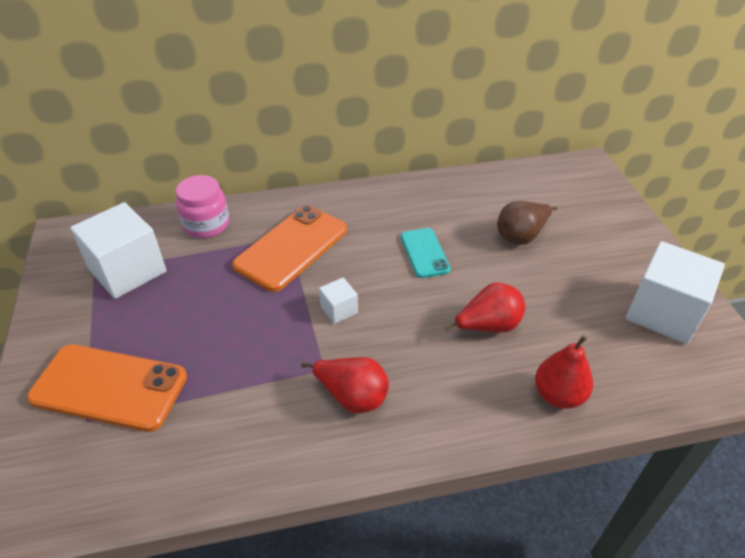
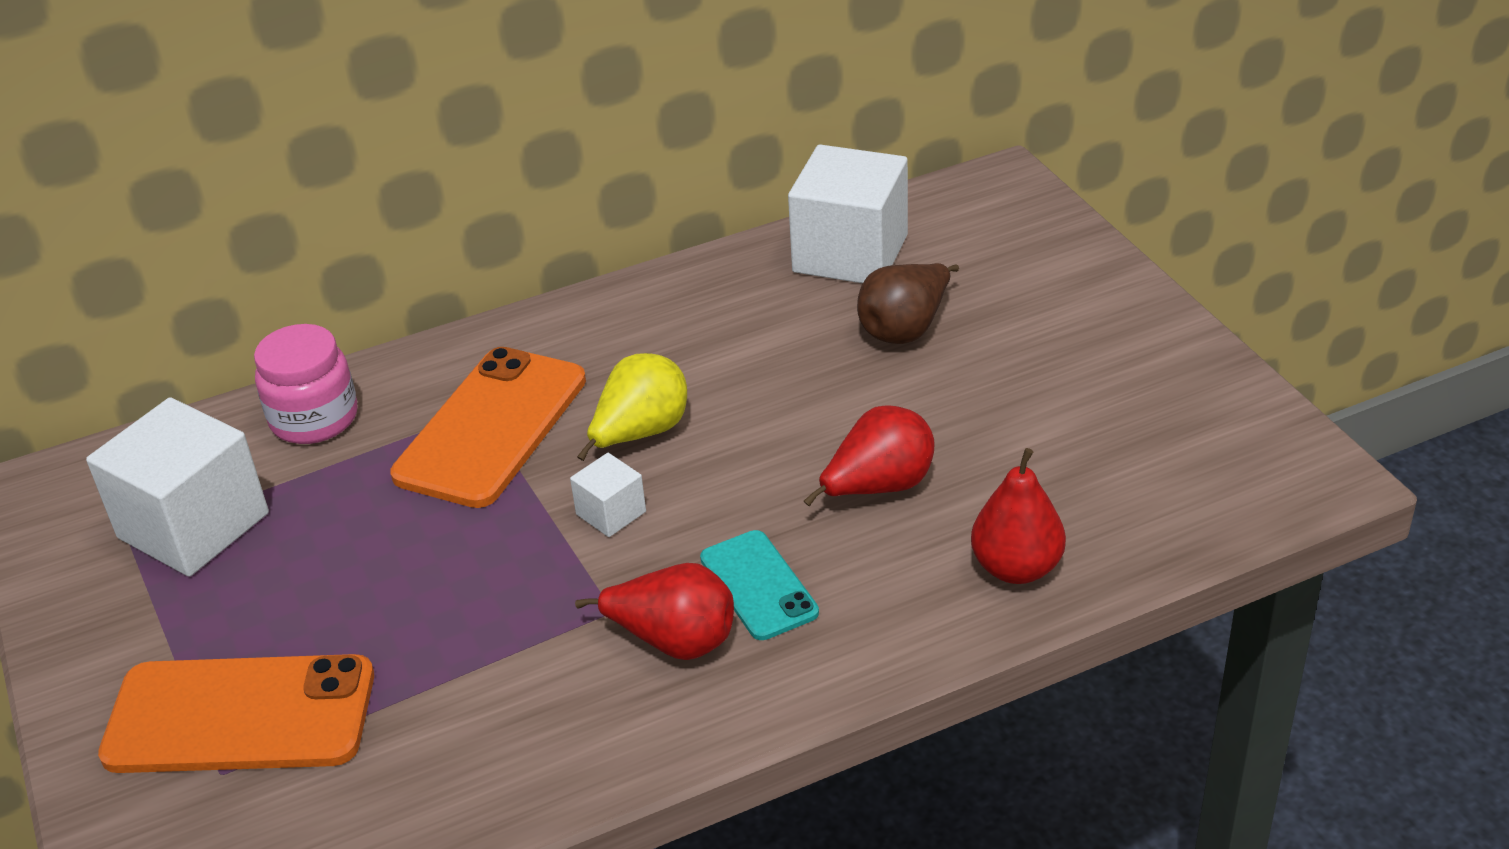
camera: 10 degrees left, 5 degrees down
(366, 267) = (640, 434): none -> yellow pear
(424, 253) = (739, 390): turquoise phone -> turquoise phone (758, 585)
(663, 312) = (1169, 408): white cube -> white cube (850, 253)

